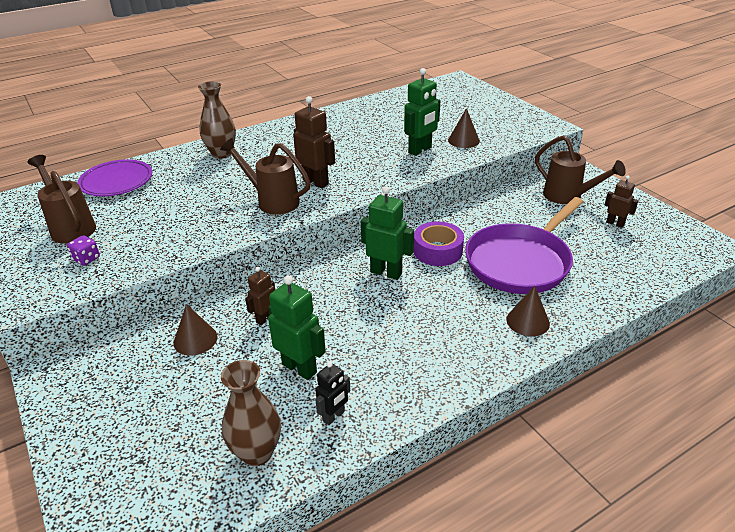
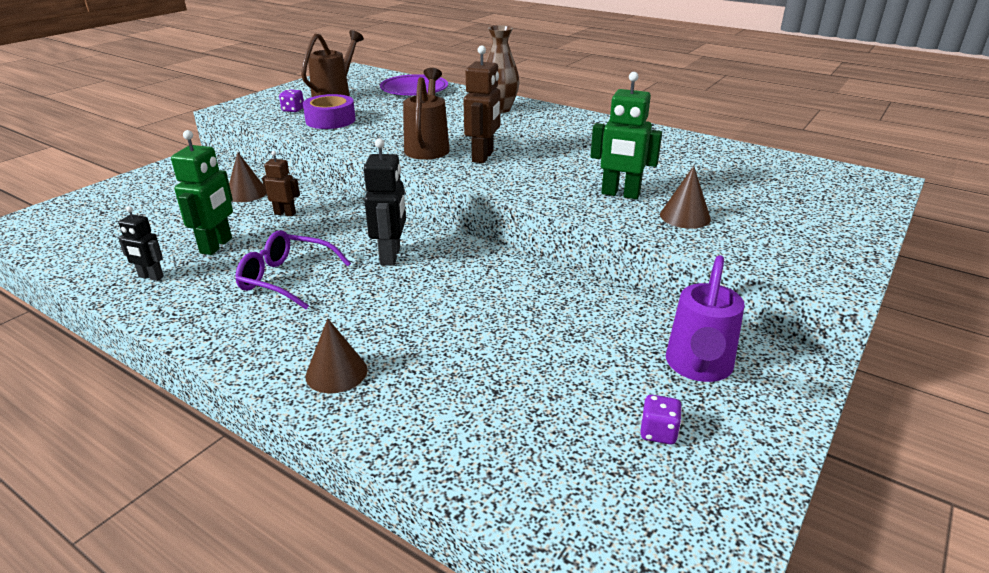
camera: 65 degrees right, 5 degrees down
(257, 453) = (106, 253): brown vase -> none
(386, 272) = (391, 256): green robot -> black robot
(388, 330) = (286, 278): none -> purple glasses
(437, 251) = (456, 279): purple tape -> purple tape (330, 120)
(520, 262) = (470, 346): purple pan -> none
(568, 197) = (698, 368): brown watering can -> purple watering can
(615, 223) = (658, 432): brown robot -> purple dice

